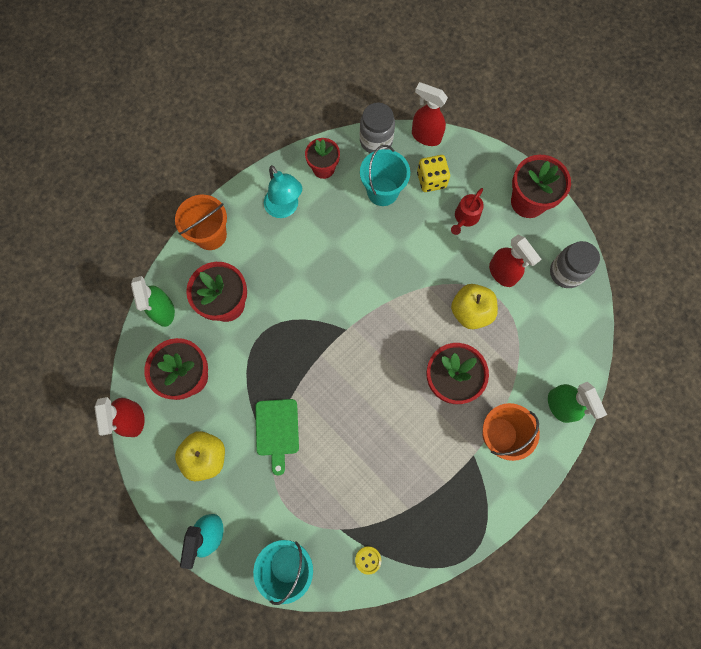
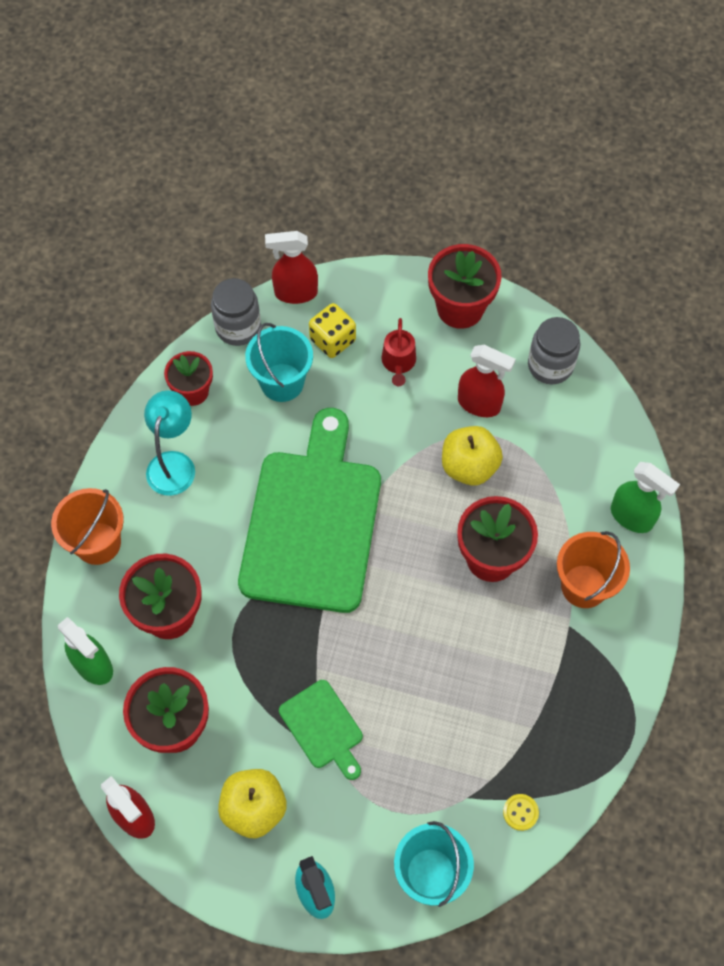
camera: 30 degrees left, 10 degrees down
(285, 208) = (174, 463): turquoise lamp -> turquoise lamp turned 105 degrees counterclockwise
(348, 293) = (312, 522): none -> green cutting board

